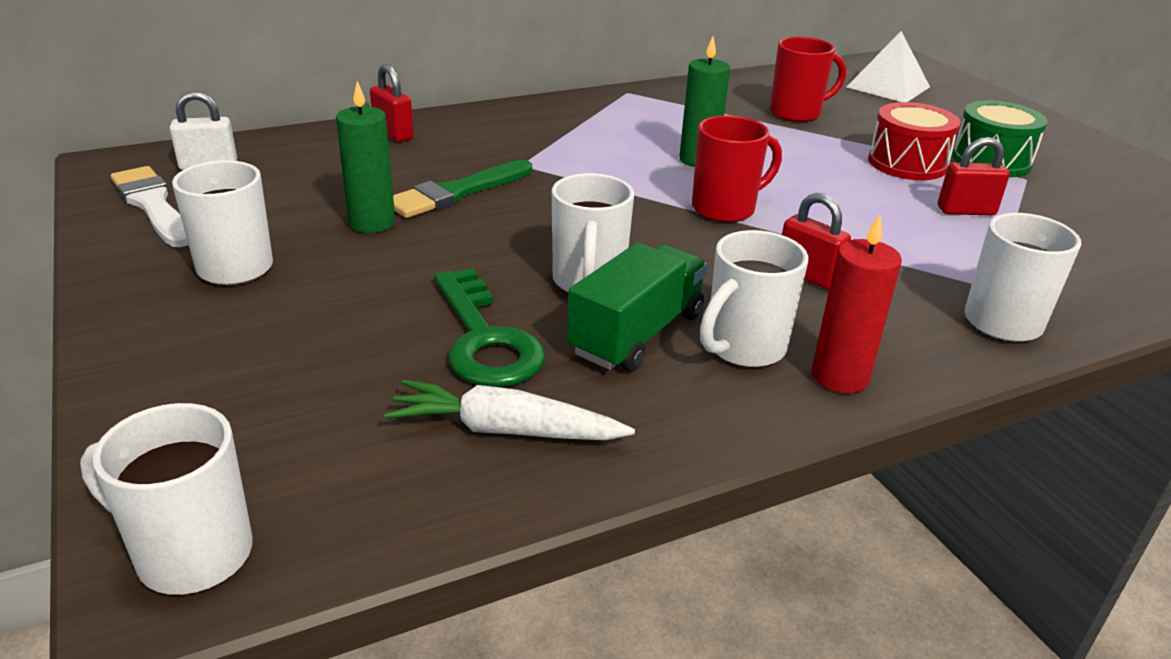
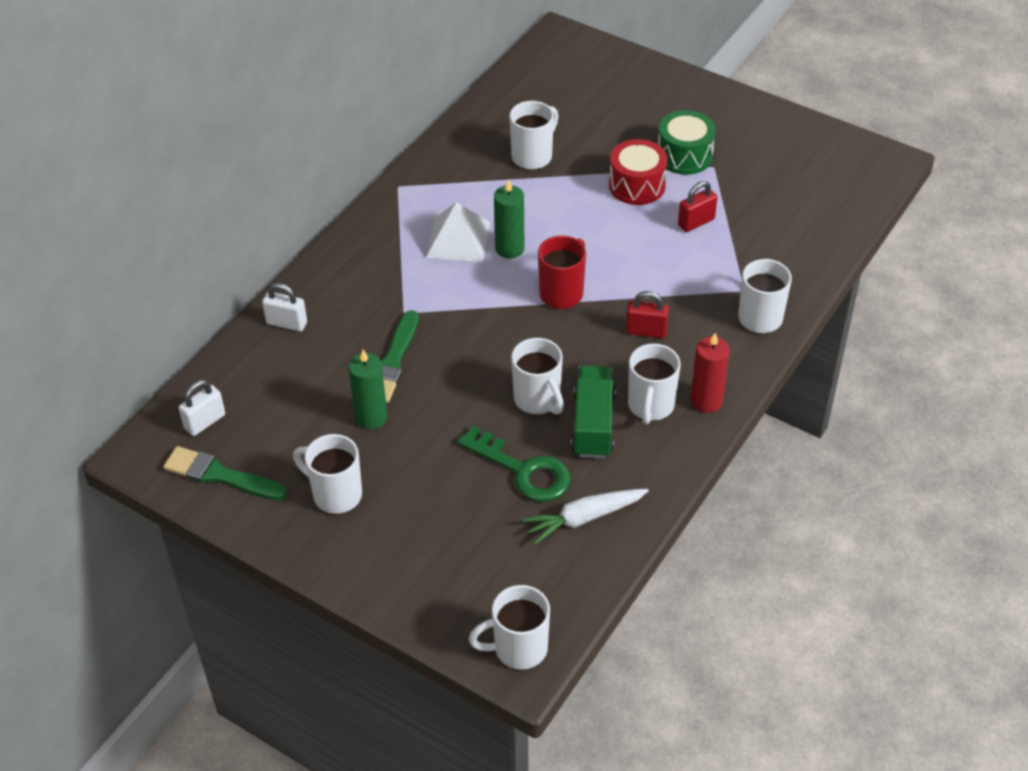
camera: 30 degrees left, 15 degrees up
(153, 205) = (220, 475): white brush -> green brush
(393, 133) = (286, 323): red padlock -> white padlock
(797, 113) = (533, 156): red mug -> white mug
(888, 87) = (571, 86): white pyramid -> white pyramid (458, 239)

